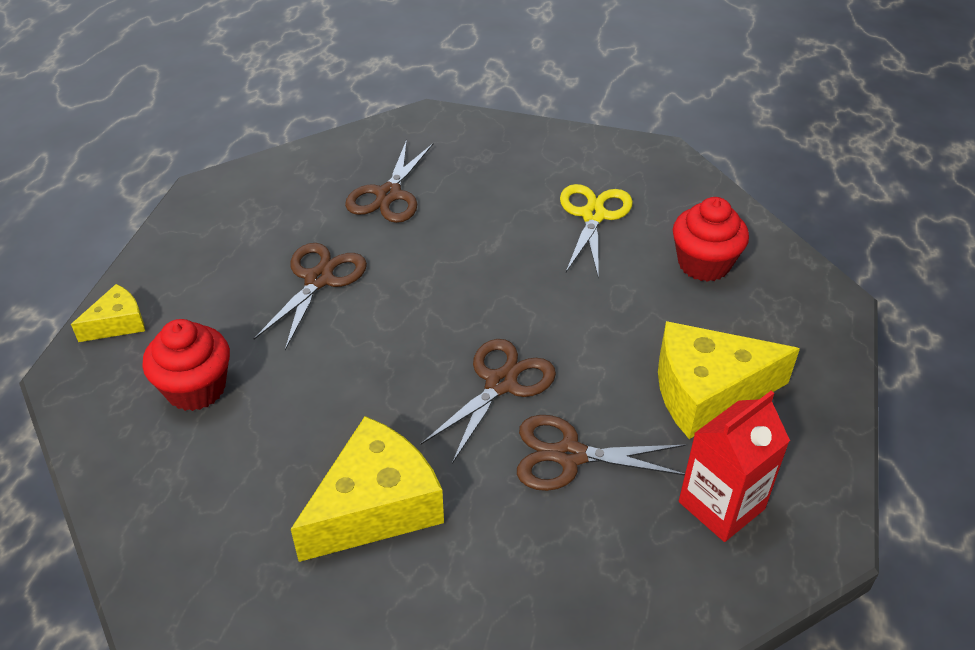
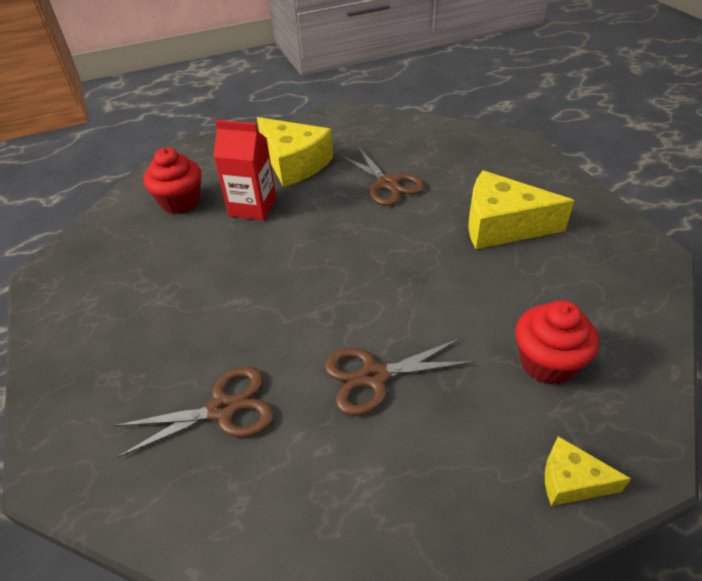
camera: 125 degrees left, 0 degrees up
(500, 383) = (368, 228): brown scissors -> none
(593, 216) = (161, 269): yellow scissors -> none
(721, 505) = (362, 137): red carton -> red carton (252, 207)

